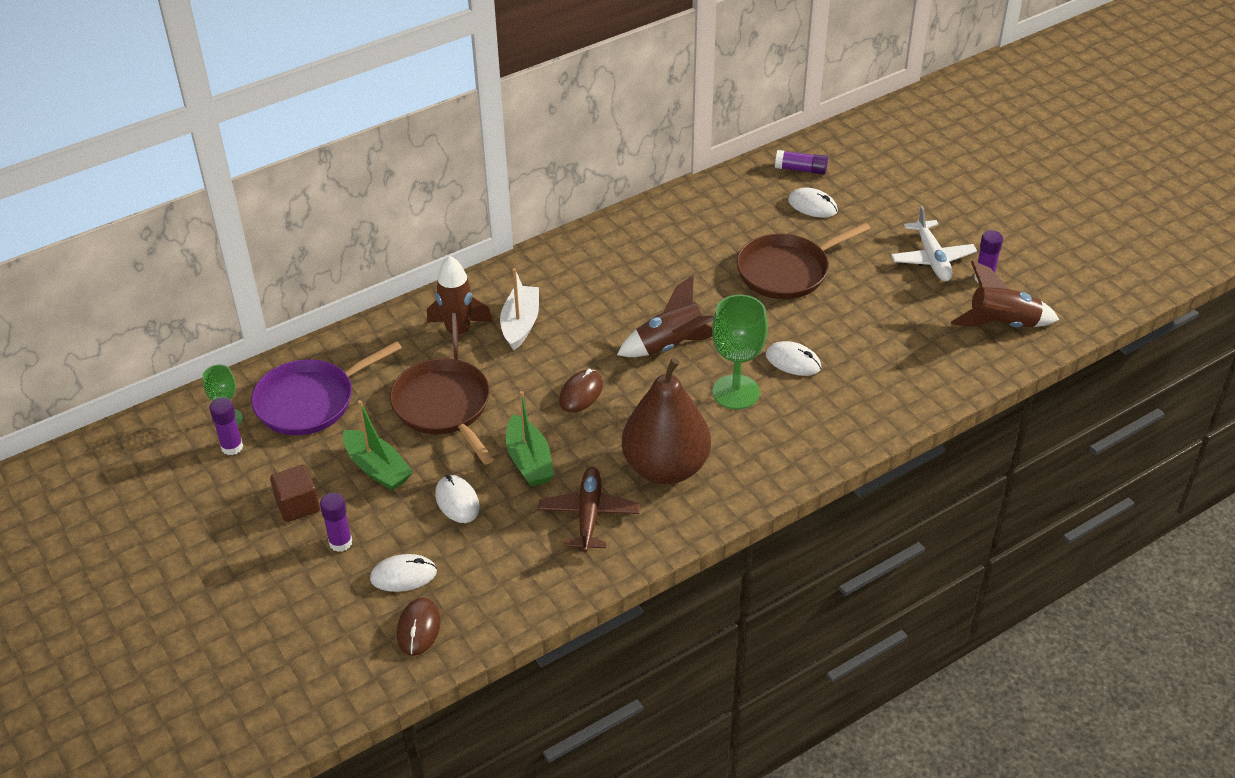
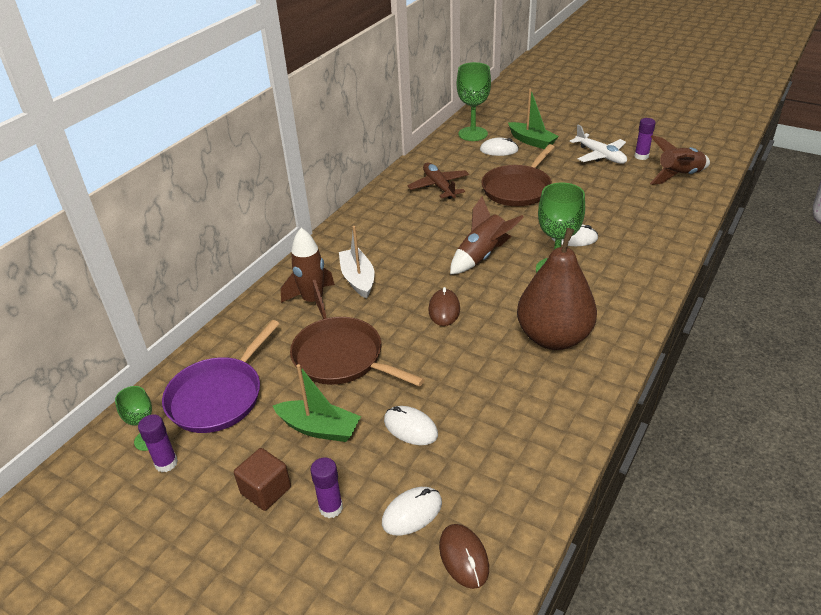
camera: 25 degrees left, 5 degrees down
(529, 461) = (445, 373): green boat -> green boat (531, 141)
(589, 515) = (527, 395): brown plane -> brown plane (439, 186)
(801, 169) = (473, 134): purple glue stick -> green goblet

